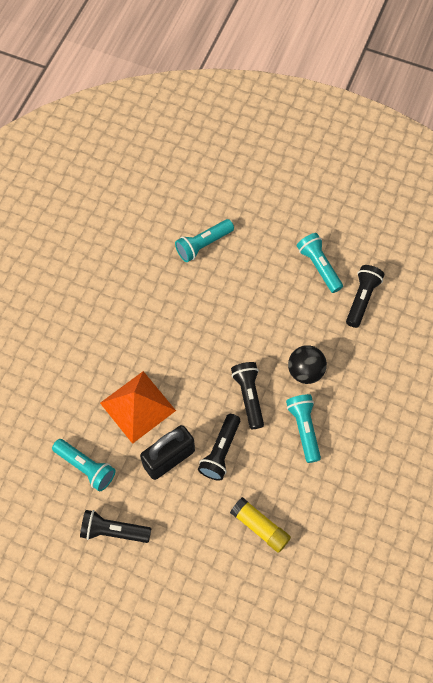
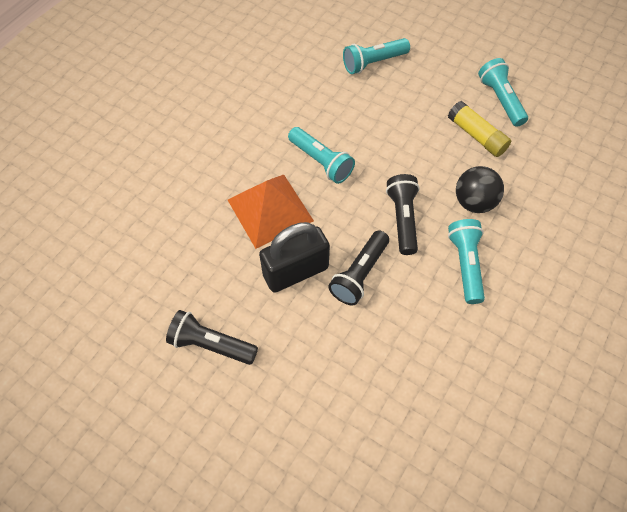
camera: 10 degrees right, 5 degrees down
(86, 467) = (195, 266): turquoise flashlight -> turquoise flashlight (321, 162)
(260, 527) = (396, 371): yellow glue stick -> yellow glue stick (476, 136)
(362, 299) = (547, 138): black flashlight -> none

